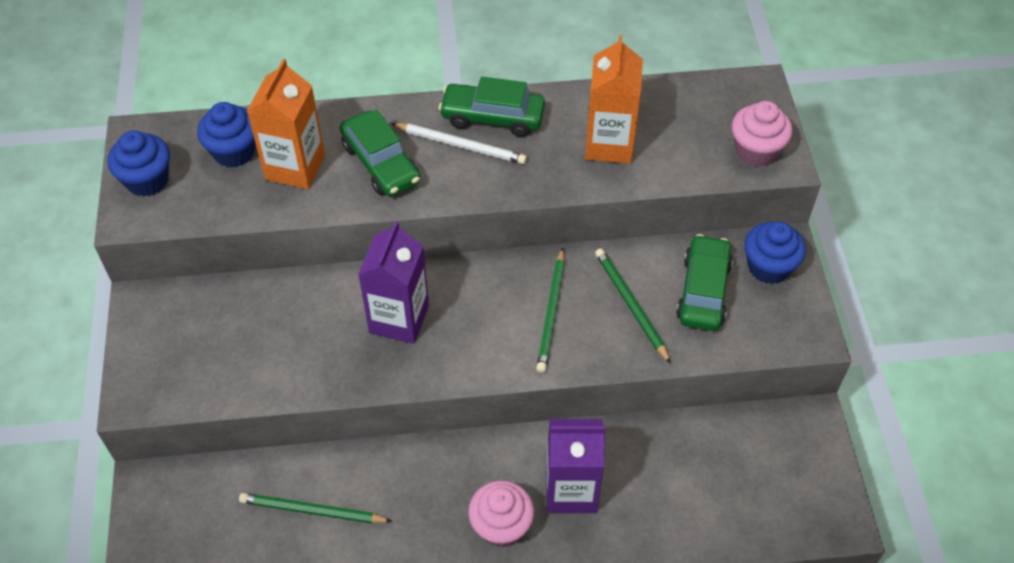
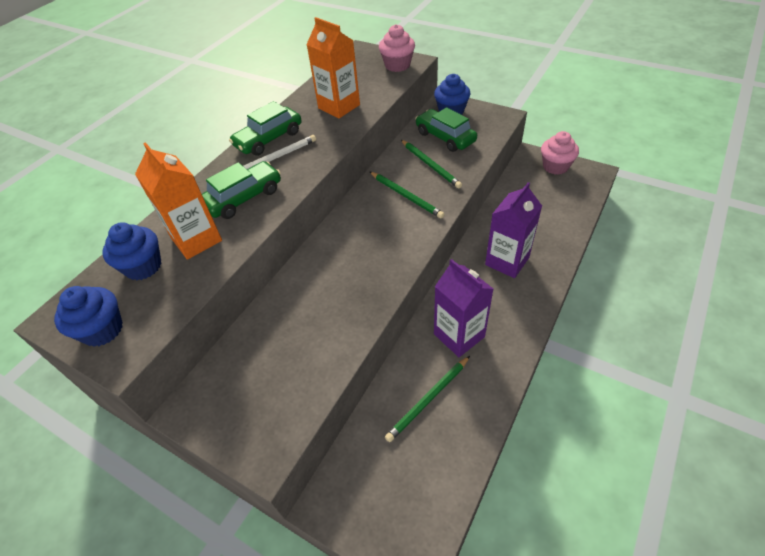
camera: 50 degrees left, 5 degrees down
(381, 163) = (244, 198): green car -> green car turned 45 degrees counterclockwise
(399, 319) = (347, 264): purple carton -> purple carton (459, 335)
(501, 526) = (509, 303): pink cupcake -> pink cupcake (555, 166)
(631, 305) = (430, 165): green pencil -> green pencil turned 135 degrees counterclockwise

